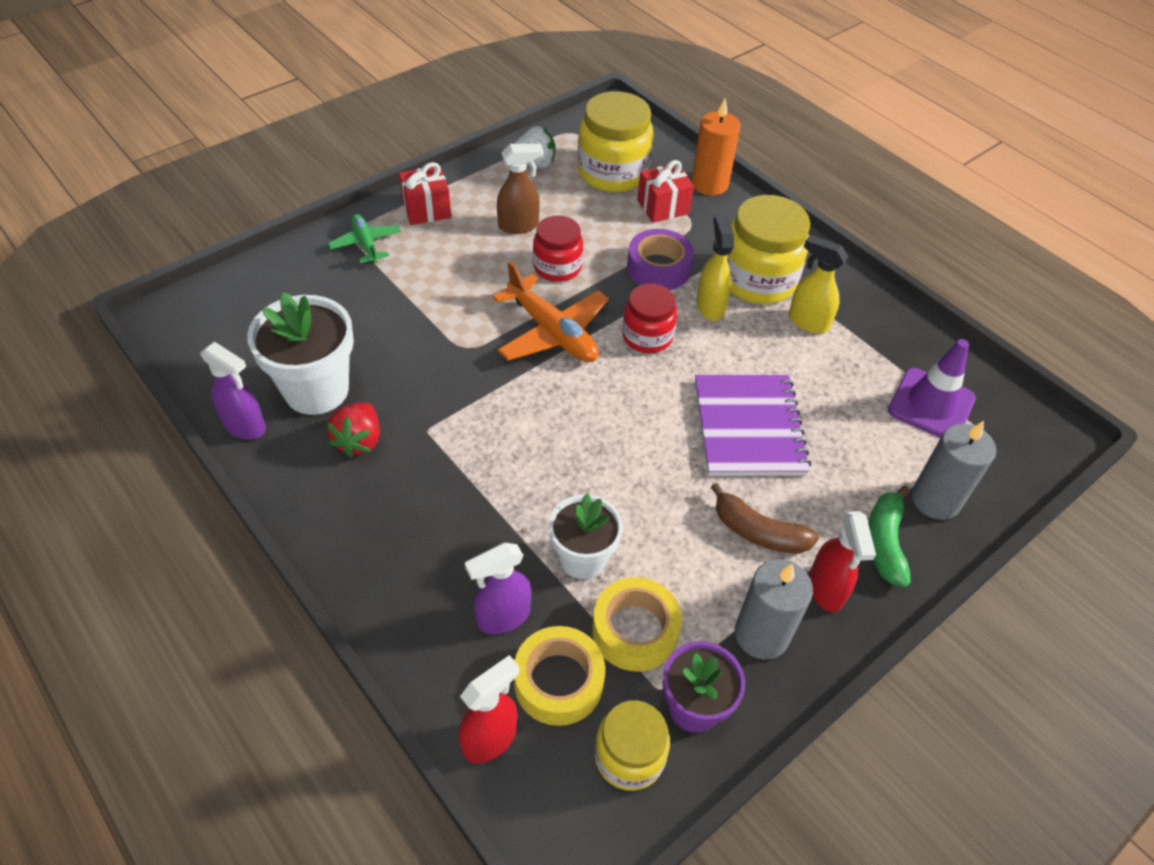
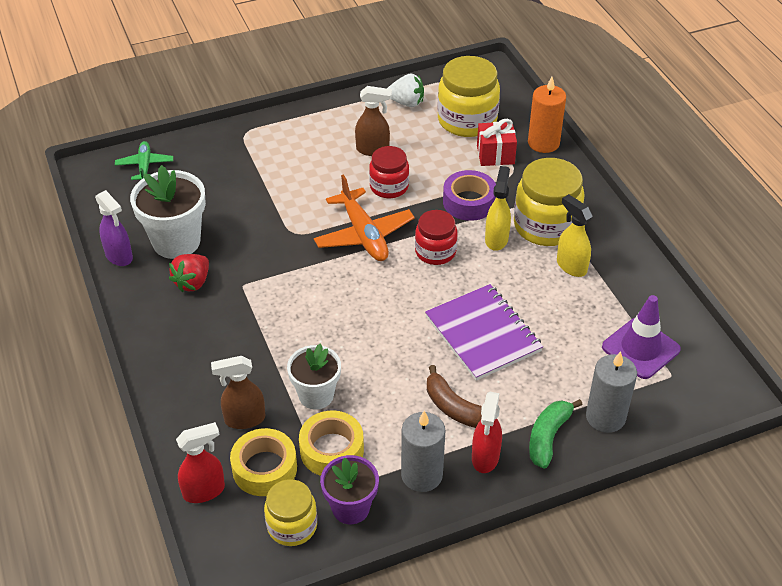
camera: 20 degrees right, 5 degrees down
(366, 244) = (251, 143): green plane -> green plane (145, 166)
(426, 209) = (307, 125): red gift -> none
(503, 617) = (244, 419): purple spray bottle -> brown spray bottle
(749, 427) = (483, 334): purple notebook -> purple notebook turned 45 degrees counterclockwise

